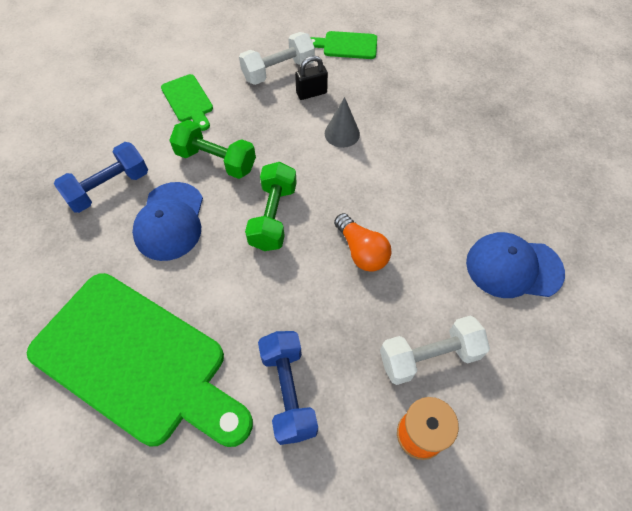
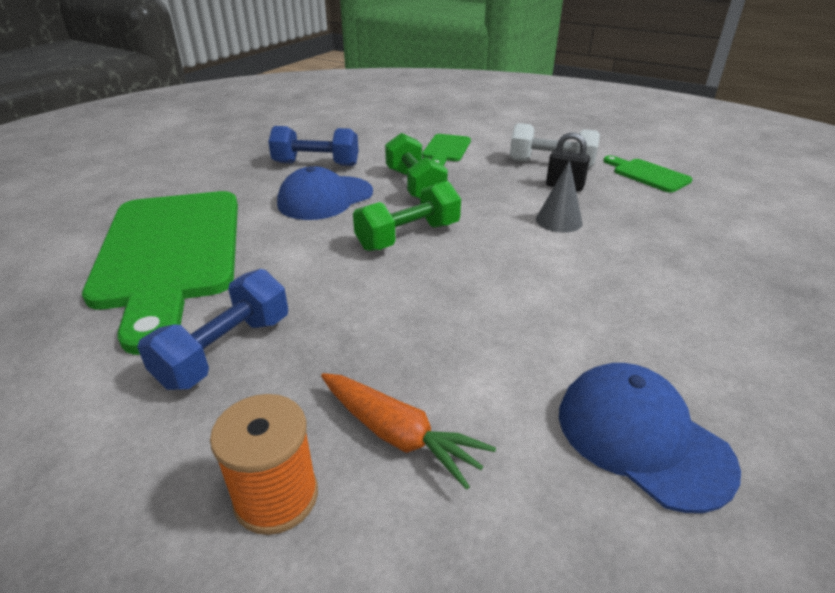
camera: 45 degrees right, 25 degrees down
(361, 251) = (455, 303): orange light bulb -> none
(429, 357) = (398, 435): white dumbbell -> orange carrot

